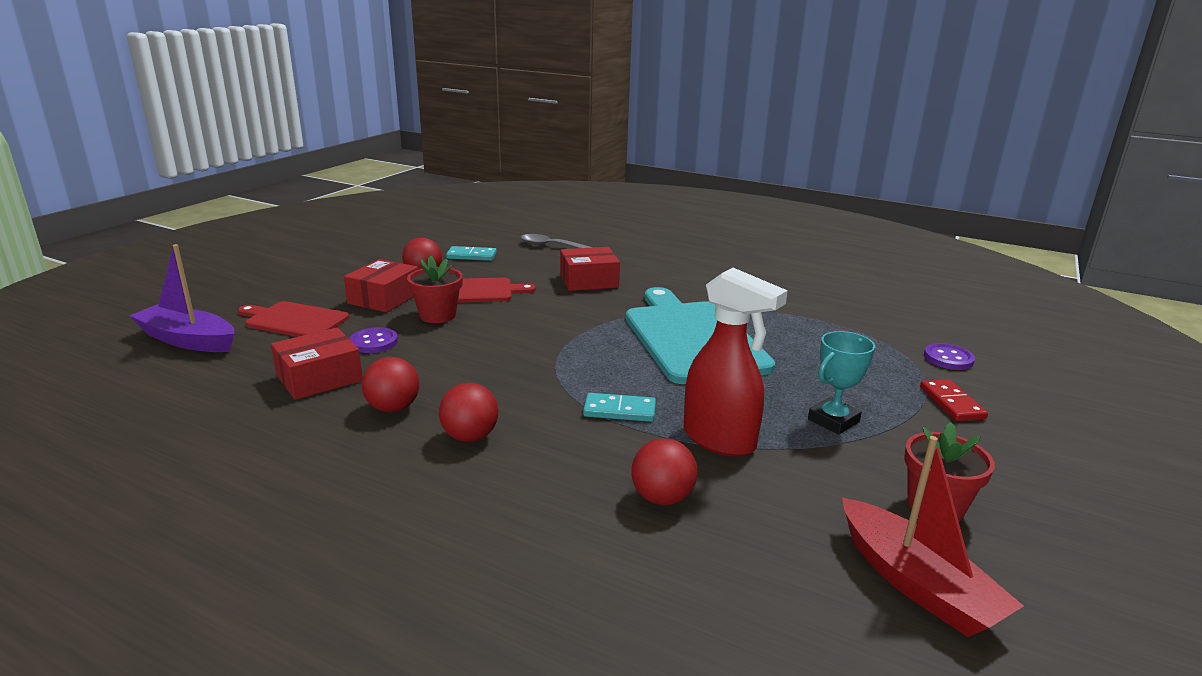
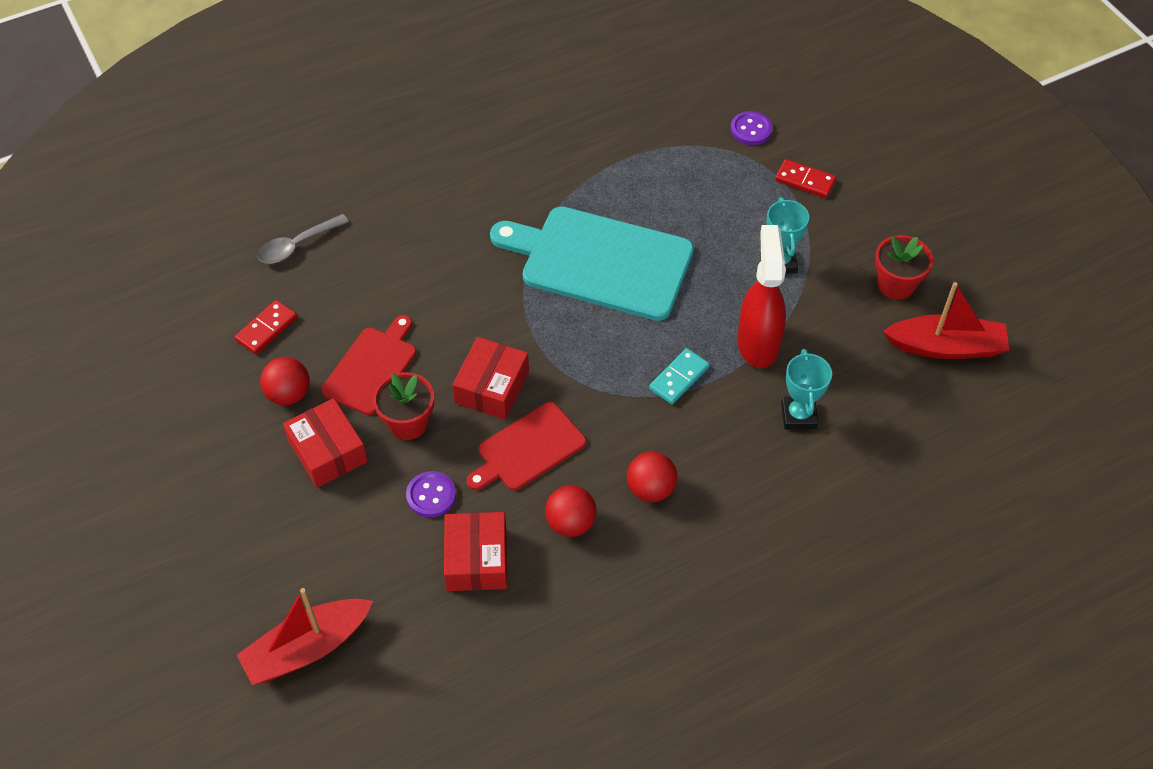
camera: 55 degrees left, 30 degrees up
(188, 340) = (307, 648): purple boat -> red boat
(294, 320) = (326, 546): red cutting board -> red cutting board (528, 449)
(471, 256) = (266, 329): turquoise domino -> red domino
(589, 281) = (420, 265): red box -> red box (492, 387)
(662, 498) = (798, 415): red ball -> turquoise trophy
(720, 440) = (758, 343): red spray bottle -> red spray bottle turned 75 degrees counterclockwise

